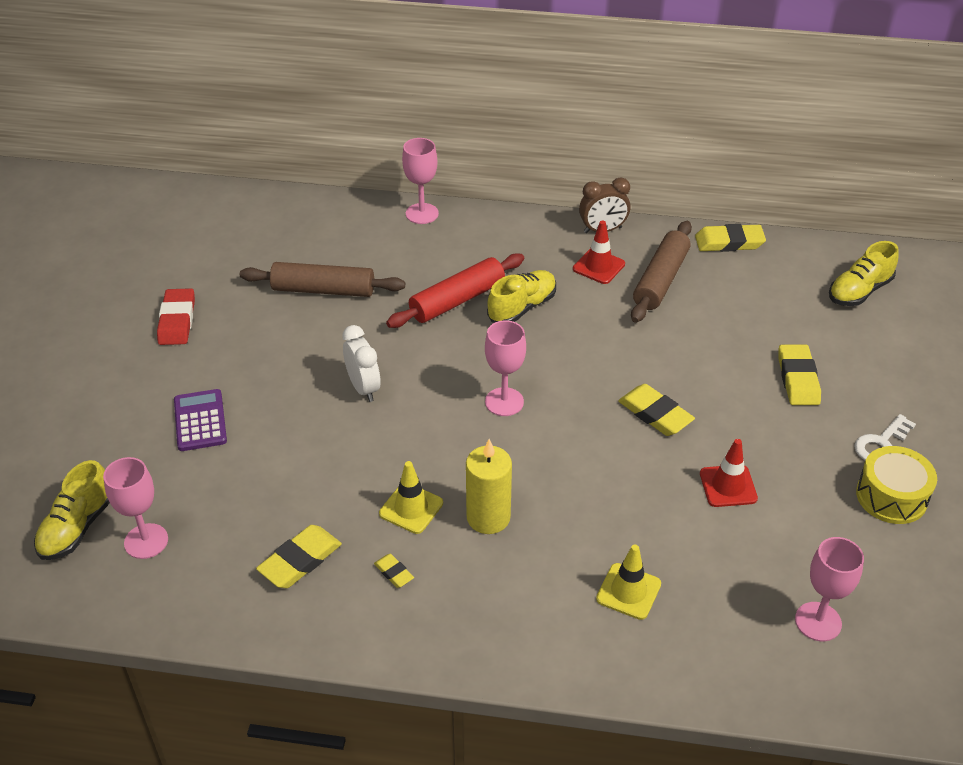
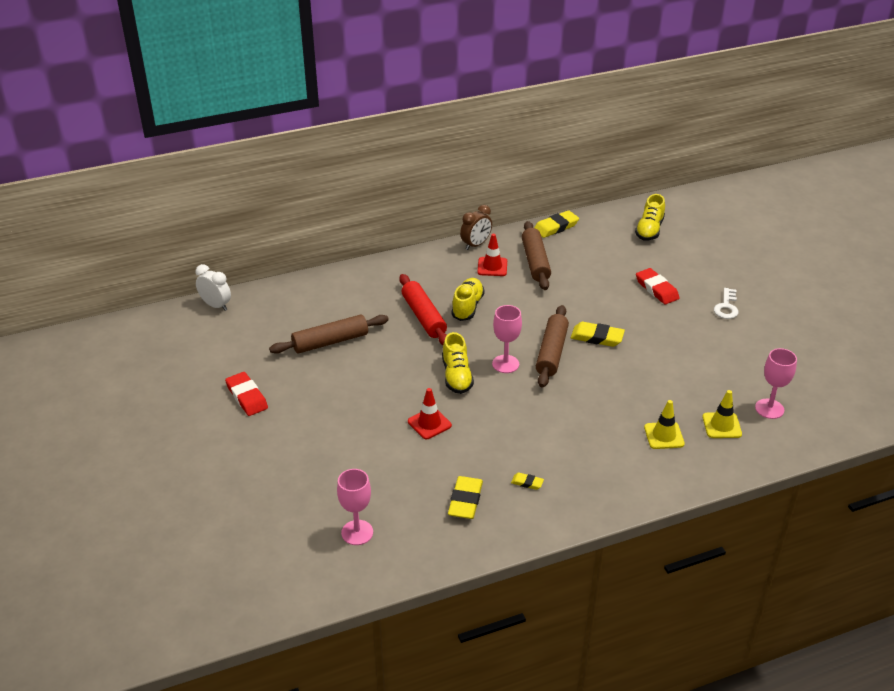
camera: 30 degrees left, 5 degrees down
(77, 527) = (302, 545): yellow shoe -> yellow shoe (456, 376)
(200, 421) = (323, 450): purple calculator -> none
(363, 388) = (412, 389): white clock -> white clock (216, 305)
(411, 508) = (505, 444): yellow traffic cone -> yellow traffic cone (721, 425)
(422, 213) = (352, 273): pink goblet -> none
(457, 300) = (423, 317): red rolling pin -> red rolling pin turned 45 degrees counterclockwise
(488, 517) = (554, 430): yellow candle -> none
(576, 411) = (552, 353): none -> brown rolling pin
(728, 486) = (668, 360): red traffic cone -> red traffic cone (429, 423)
(798, 379) = (656, 289): yellow eraser -> red eraser
(891, 496) = (753, 332): yellow drum -> none

